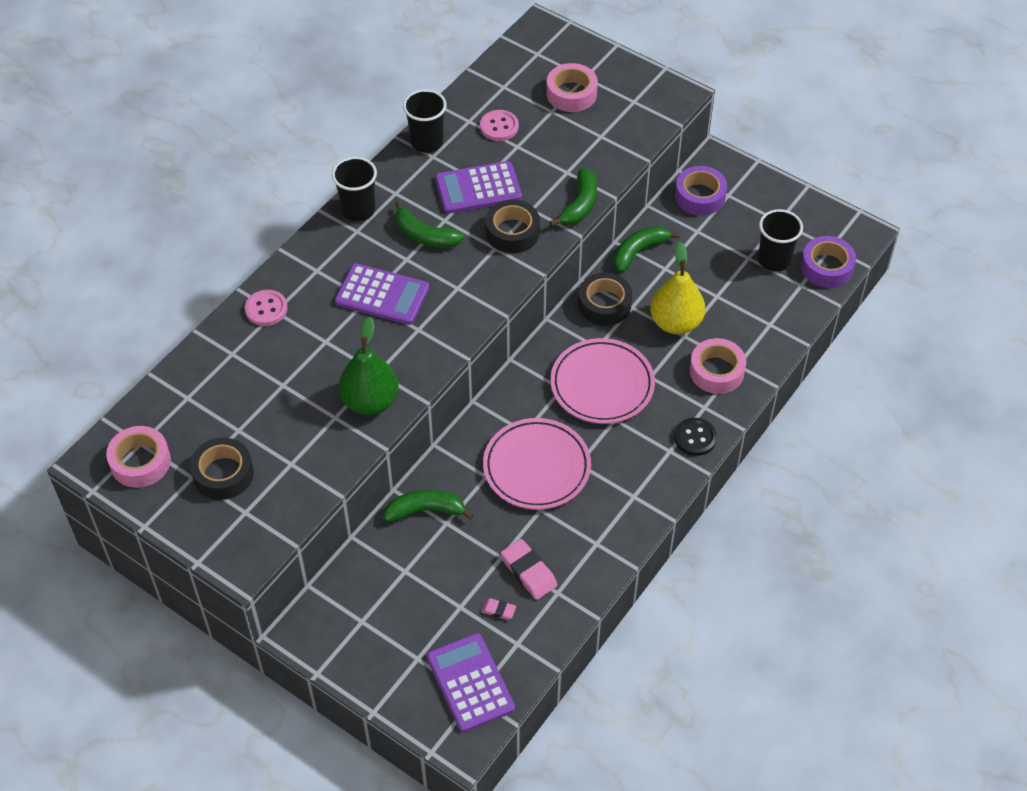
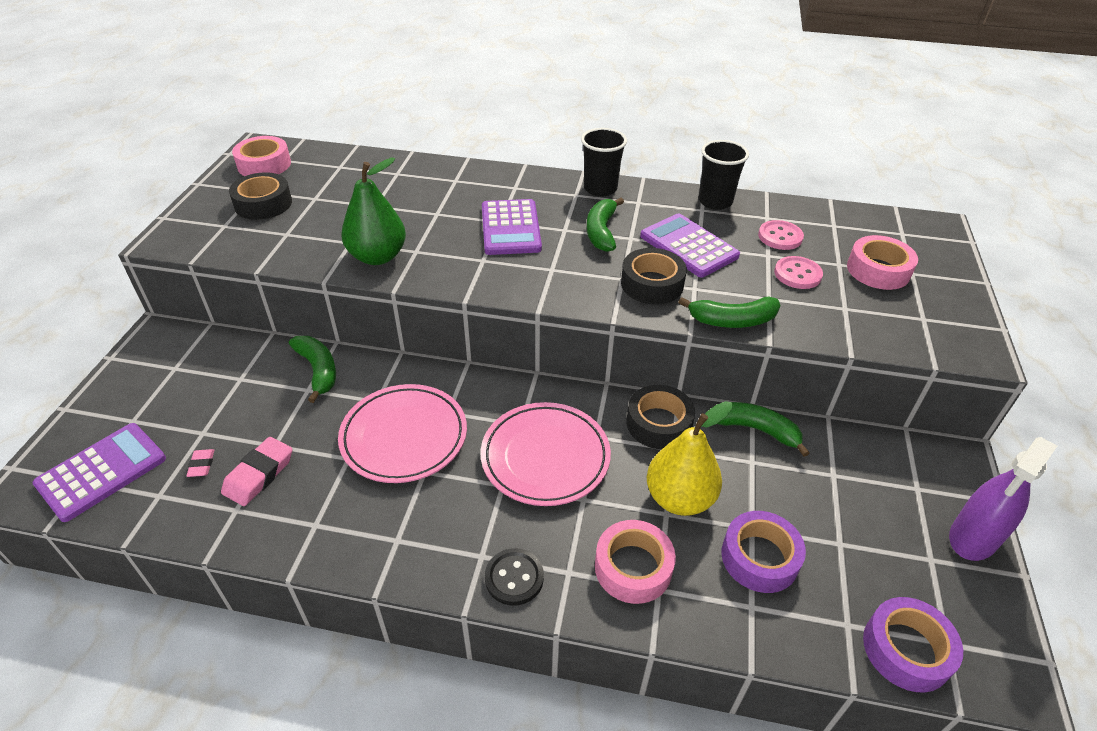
camera: 65 degrees right, 10 degrees down
(266, 309) = (454, 175): pink button -> pink button (797, 274)
(700, 196) = (887, 460): purple tape -> purple tape (759, 557)
(774, 191) = (973, 537): none -> purple spray bottle
(774, 260) = (861, 575): black cup -> none

